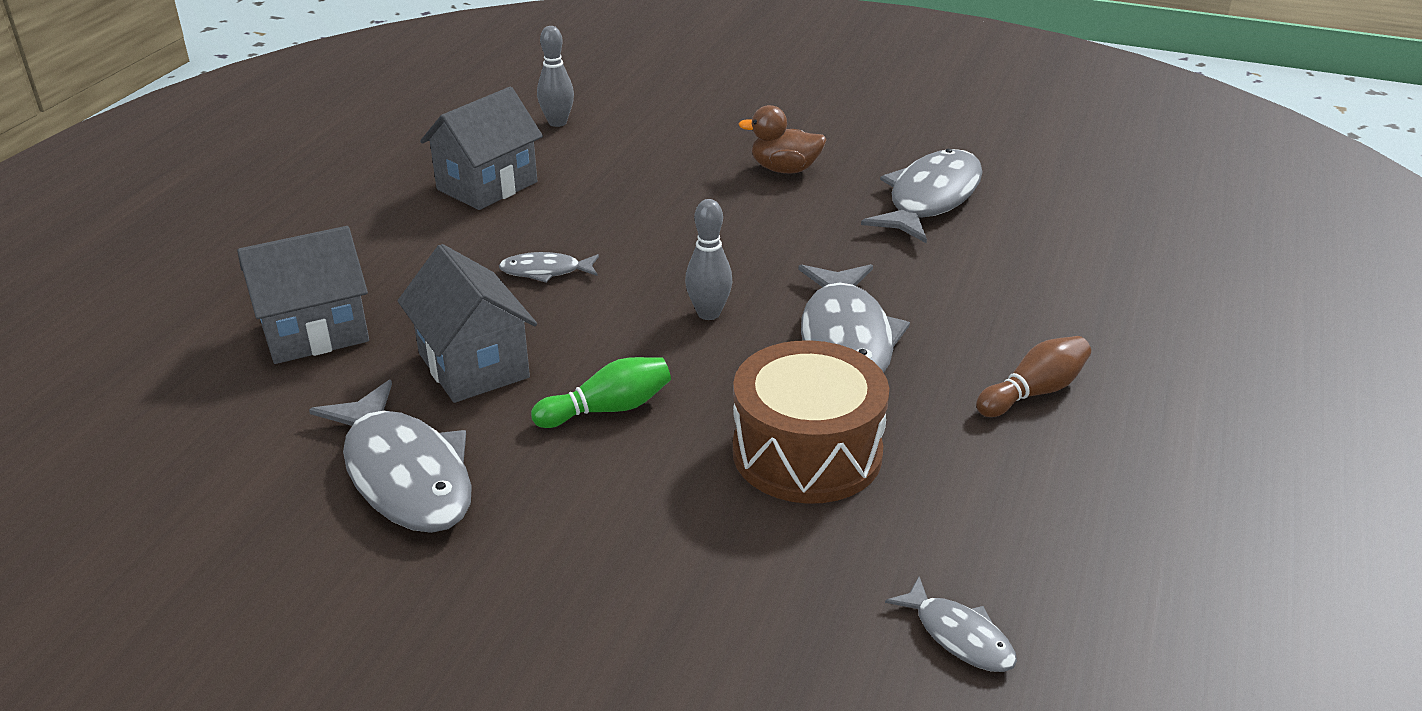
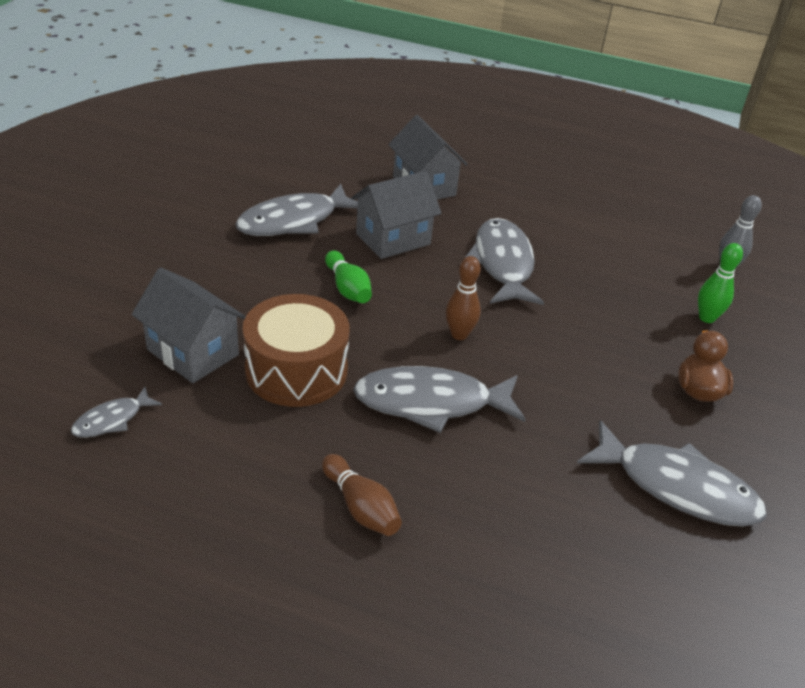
camera: 85 degrees right, 5 degrees up
(487, 186) = (612, 237): grey house -> grey house (193, 352)
(545, 271) = (503, 263): grey fish -> grey fish, size x2.01
(658, 148) = (706, 318): none -> green bowling pin
(708, 313) = (459, 334): grey bowling pin -> brown bowling pin

